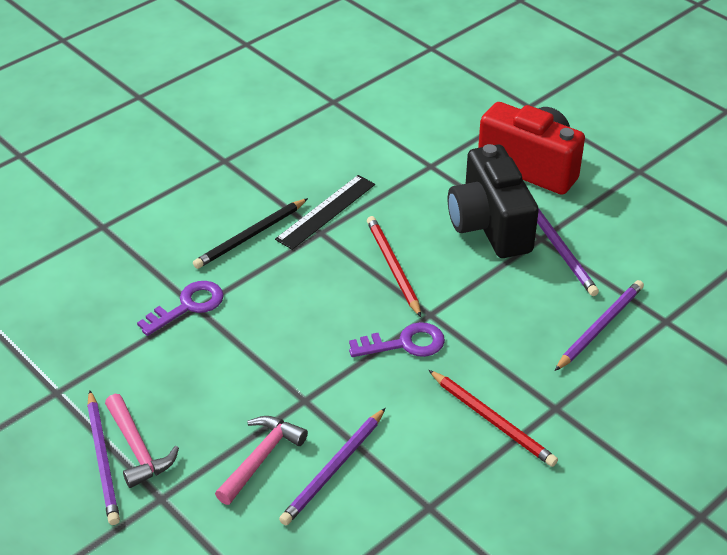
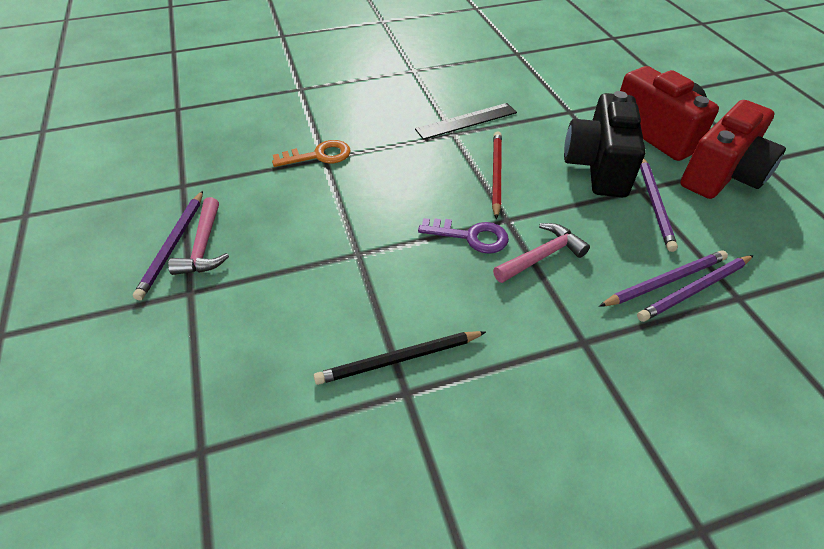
camera: 25 degrees right, 5 degrees up
(188, 306) = (318, 156): purple key -> orange key
(251, 236) = (398, 122): black pencil -> black pencil (399, 359)
(261, 458) = (290, 289): pink hammer -> pink hammer (541, 256)
(334, 468) = (343, 321): purple pencil -> purple pencil (695, 290)
(492, 420) = (513, 331): red pencil -> none
(610, 198) = (722, 175): none -> red camera

